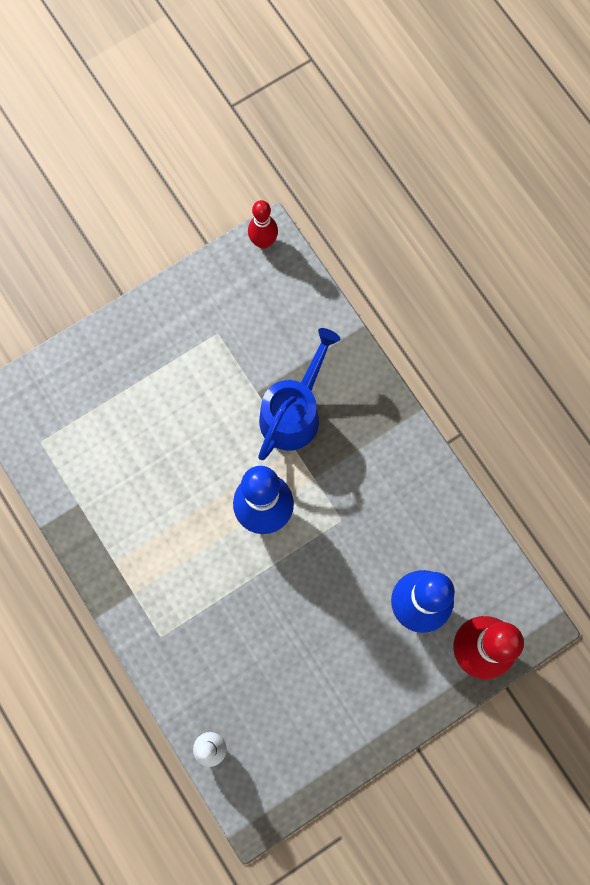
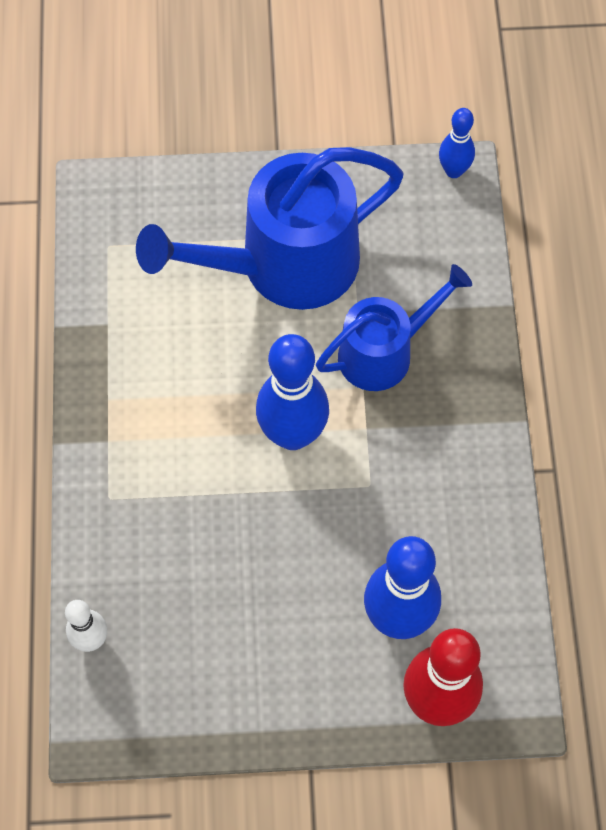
camera: 30 degrees right, 10 degrees down
(181, 385) = (283, 265): none -> blue watering can
(263, 242) = (453, 171): red bowling pin -> blue bowling pin

